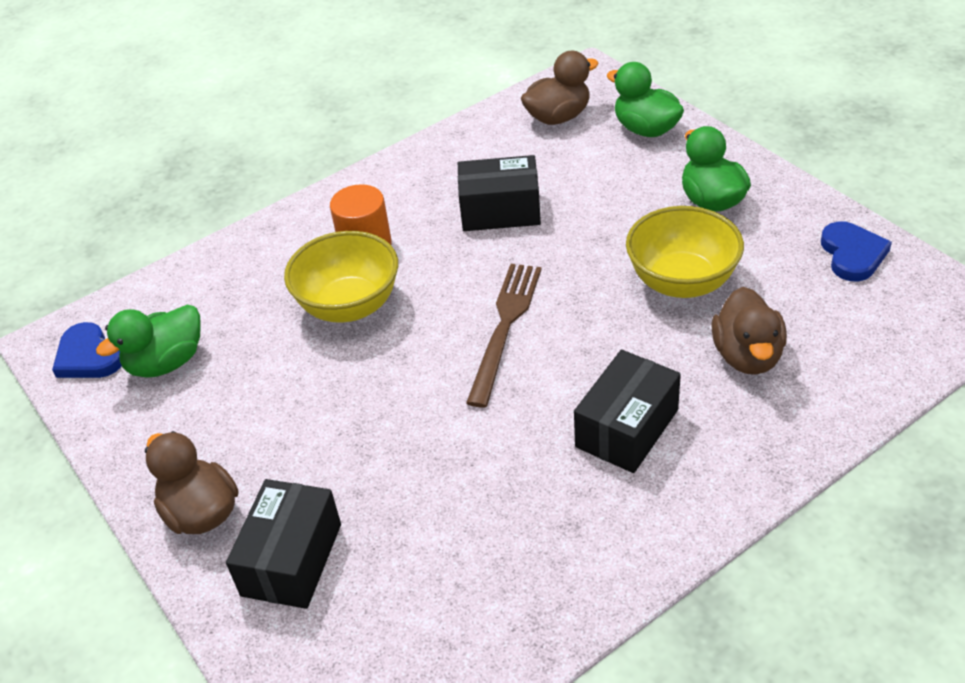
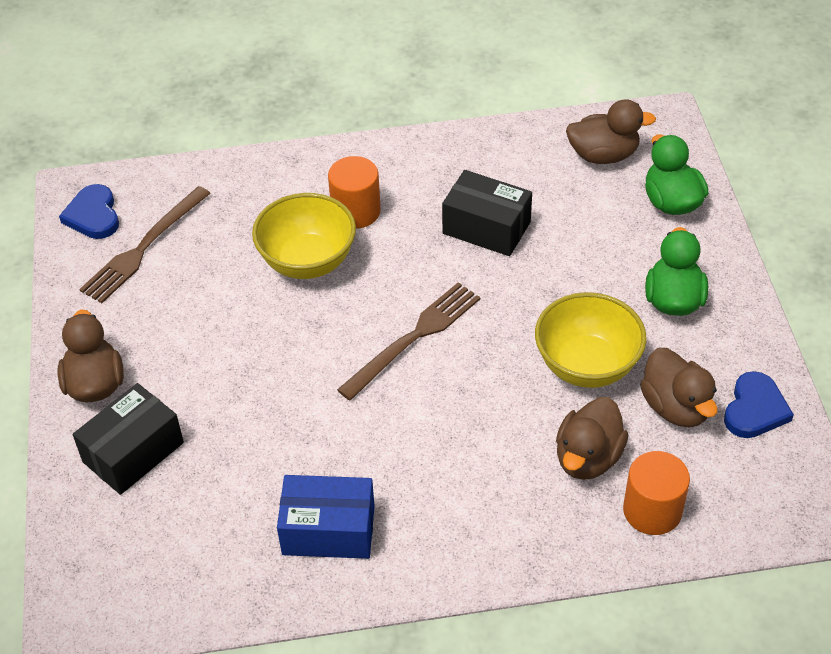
camera: 25 degrees right, 5 degrees up
(166, 363) = (144, 247): green duck -> brown fork
(556, 535) = (328, 530): none -> blue box
(627, 428) = (444, 472): black box -> none
(786, 281) = (675, 407): none -> brown duck
(840, 373) = (652, 510): none -> orange cylinder

